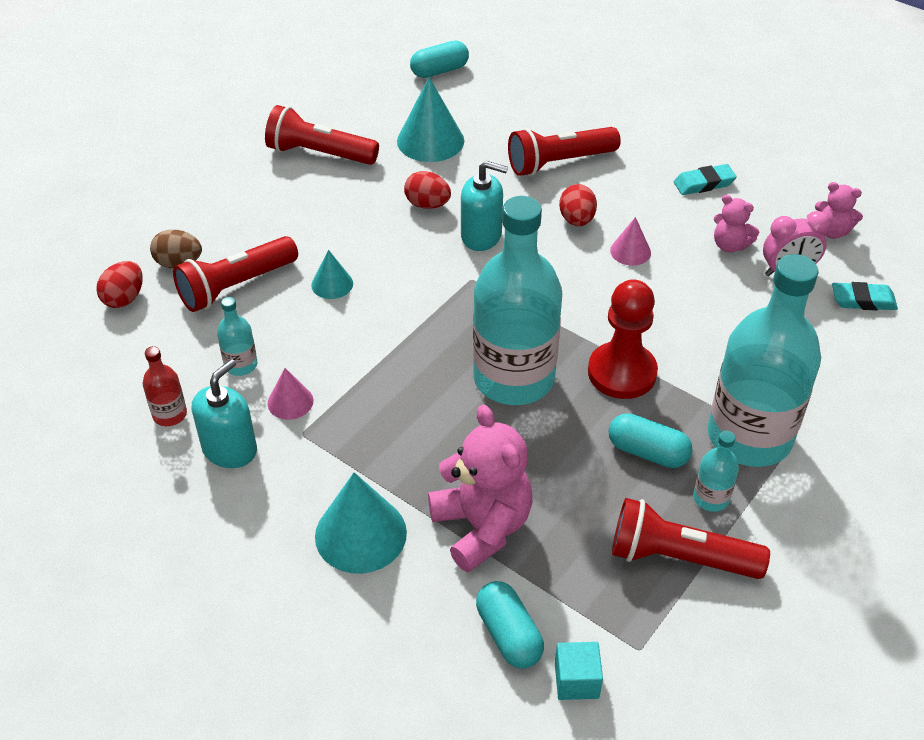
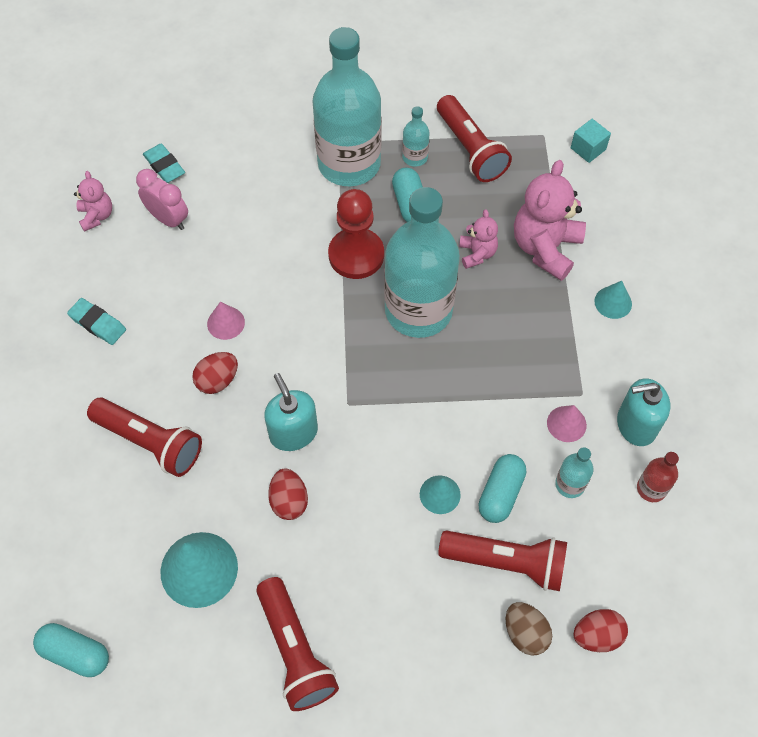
camera: 130 degrees left, 15 degrees up
(360, 534) = (613, 302): turquoise cone -> turquoise cone, size x0.55
(508, 634) = (595, 191): turquoise capsule -> turquoise capsule (500, 493)
(730, 245) = (165, 267): pink teddy bear -> pink teddy bear (477, 253)

